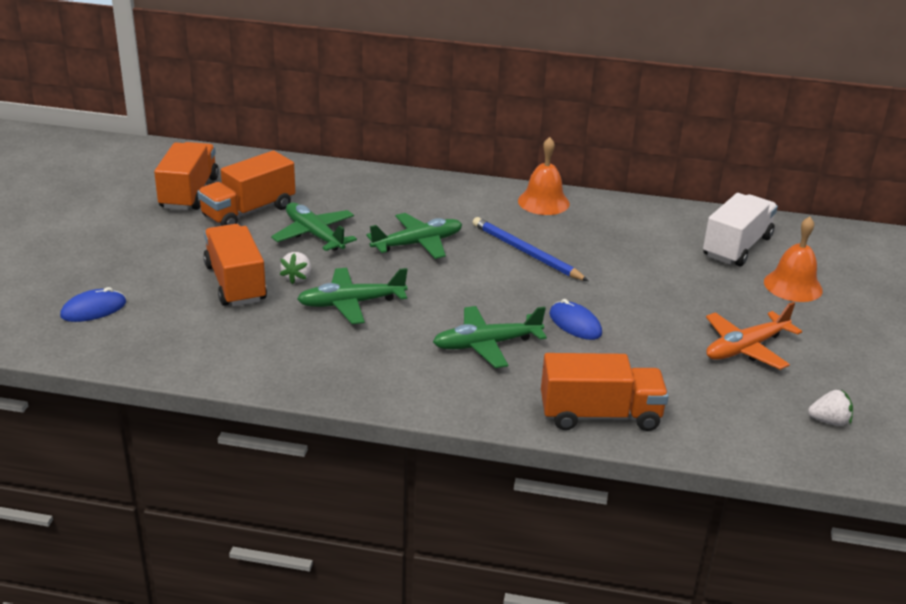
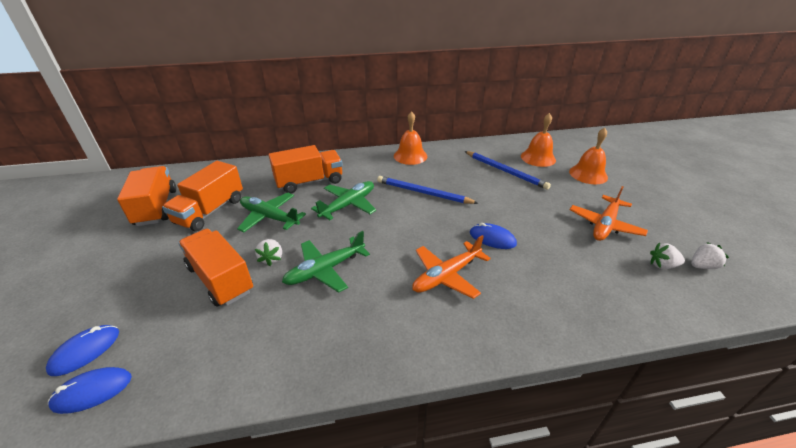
camera: 20 degrees left, 5 degrees up
(95, 340) = (92, 391): none -> blue mouse
(487, 344) = (447, 275): green plane -> orange plane
(600, 415) = (569, 315): orange truck -> orange truck (309, 182)
(667, 253) = (505, 171): none -> blue pencil
(737, 247) = (538, 158): white truck -> orange bell
(774, 406) = (662, 265): none -> white strawberry

